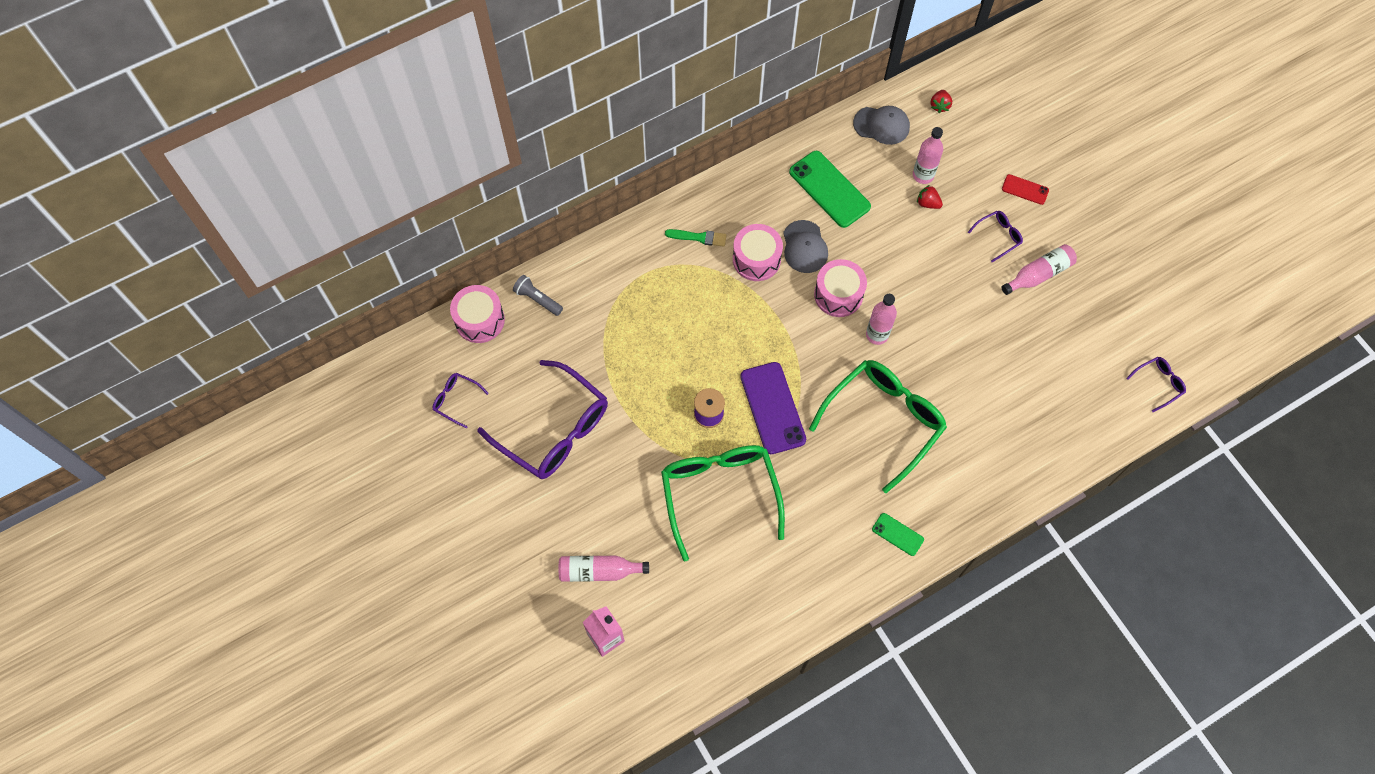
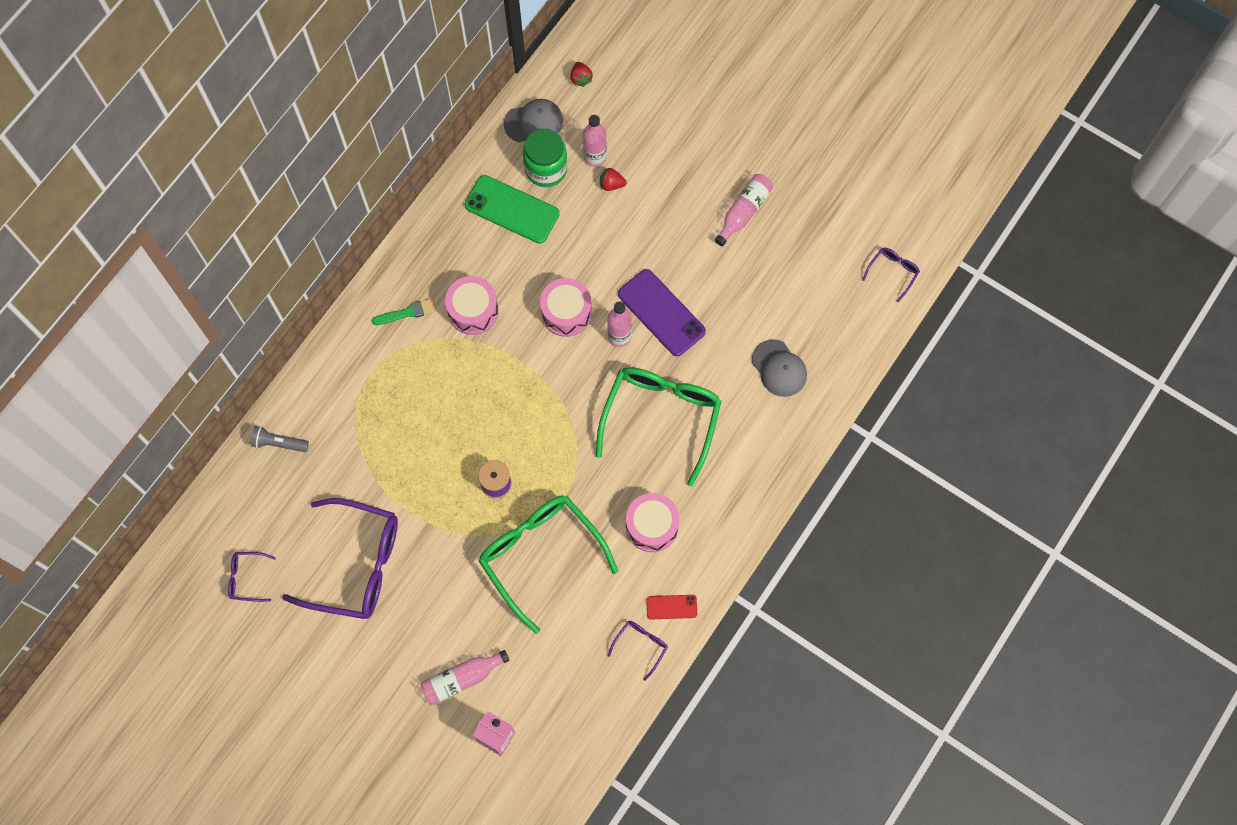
camera: 25 degrees left, 5 degrees up
(480, 320) = (232, 489): pink drum -> pink drum (652, 526)
(772, 408) = (553, 451): purple phone -> purple phone (661, 313)
(804, 247) = (513, 278): grey cap -> grey cap (779, 368)
(875, 168) = (546, 169): none -> green jar
(897, 534) = (718, 519): green phone -> none
(998, 236) = (691, 190): purple glasses -> purple glasses (641, 645)
(1025, 189) = (696, 131): red phone -> red phone (671, 607)

